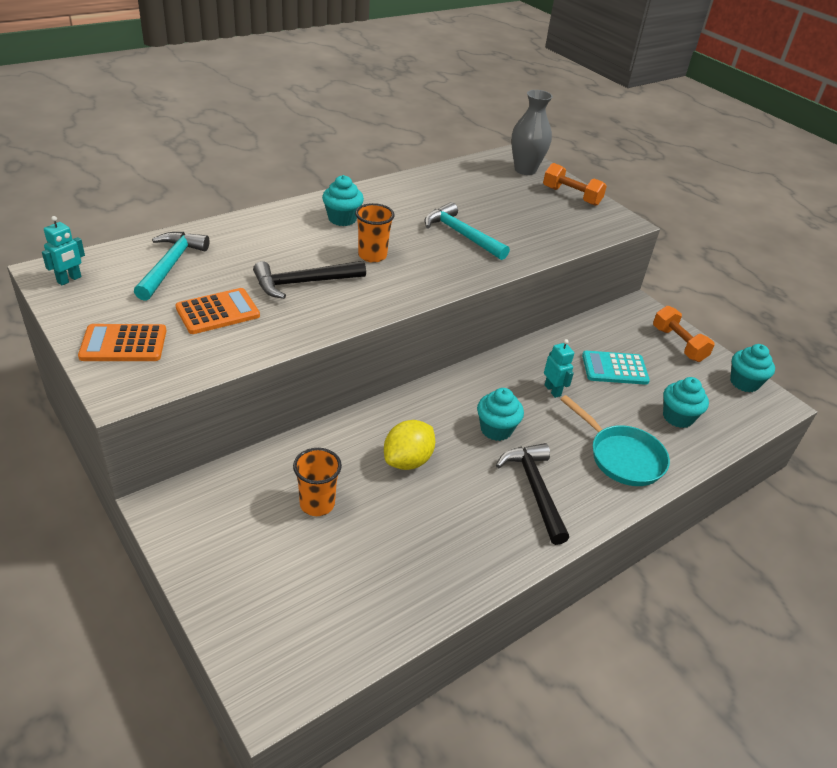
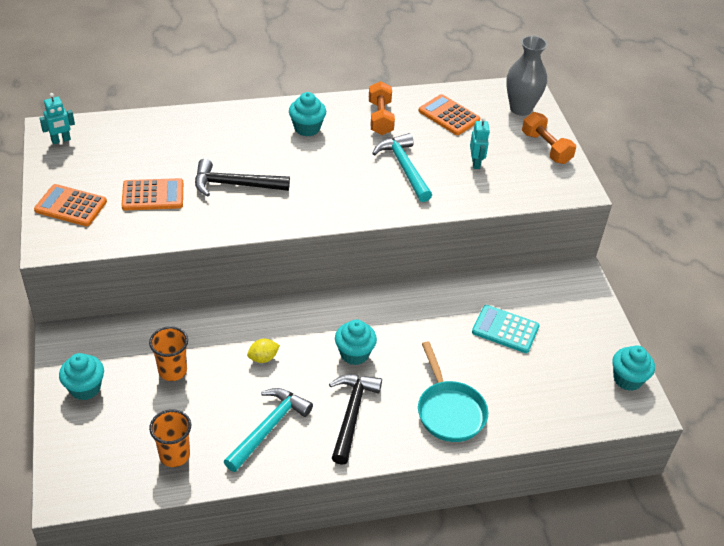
camera: 25 degrees right, 5 degrees up
(171, 265) = (141, 144): turquoise hammer -> turquoise hammer (269, 428)
(372, 255) = (309, 171): orange cup -> orange cup (174, 455)
(408, 460) = (263, 358): yellow lemon -> yellow lemon, size x0.59
(468, 185) = (449, 115): none -> orange calculator
(552, 390) = (430, 333): turquoise robot -> turquoise robot (476, 163)
(677, 417) = (531, 392): turquoise cupcake -> turquoise cupcake (85, 388)
(678, 344) = (590, 323): orange dumbbell -> orange dumbbell (380, 118)

